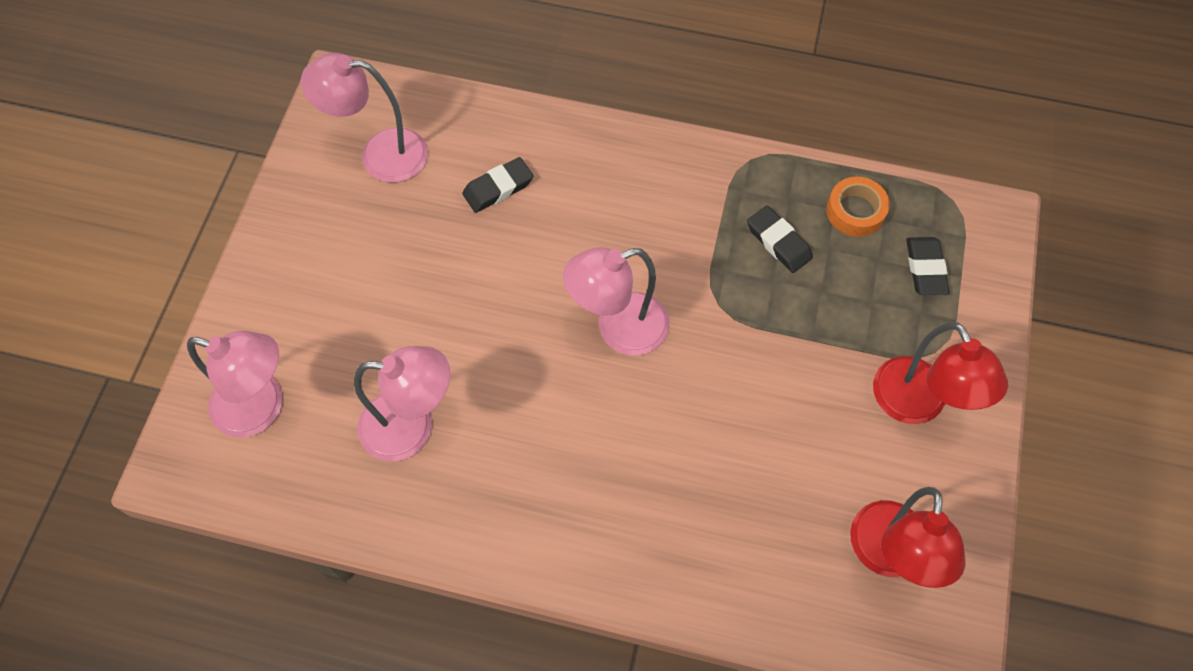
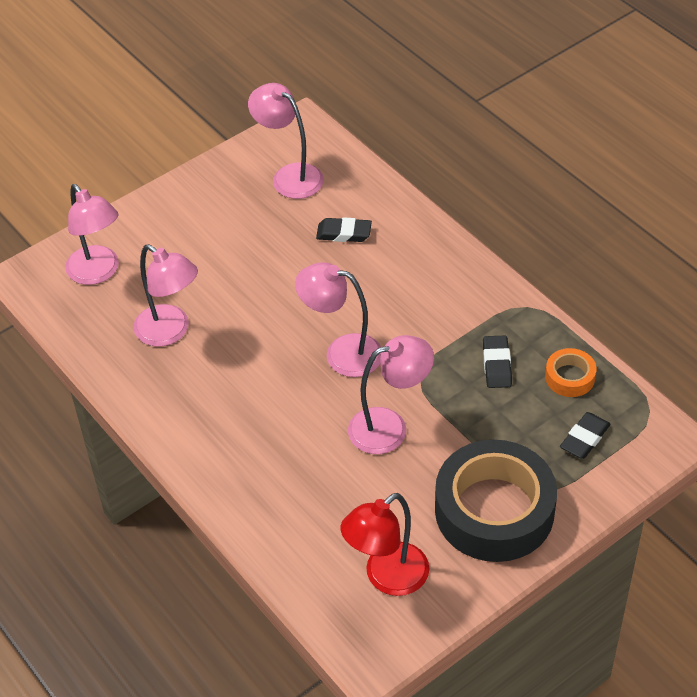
camera: 40 degrees right, 15 degrees down
(740, 382) = (390, 427): none -> pink lamp
(916, 405) = (494, 510): red lamp -> black tape

